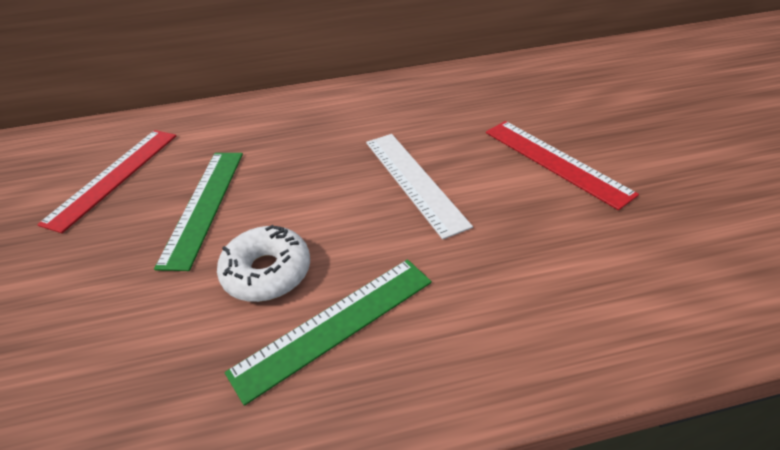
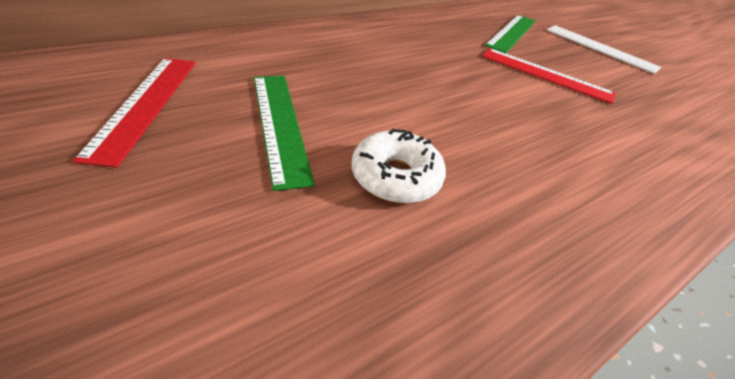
camera: 30 degrees left, 0 degrees up
(335, 325) = (494, 212): green ruler -> green ruler (512, 33)
(414, 181) = (459, 93): white ruler -> white ruler (600, 48)

